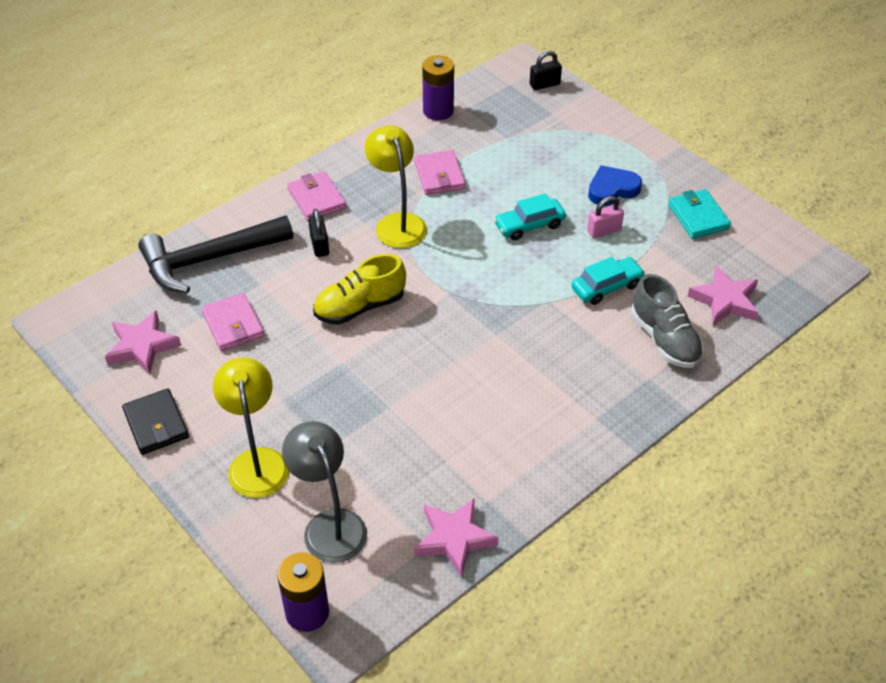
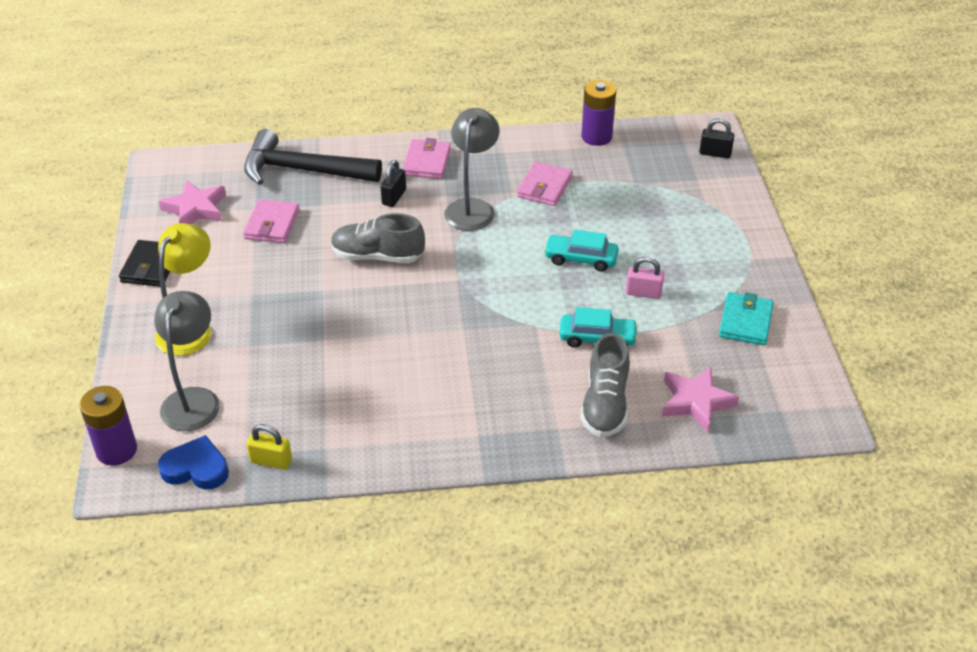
camera: 35 degrees right, 5 degrees down
(360, 307) = (377, 256): yellow shoe -> grey shoe
(397, 223) = (472, 208): yellow lamp -> grey lamp
(454, 539) = (271, 461): pink star -> yellow padlock
(612, 189) = (687, 263): blue heart -> blue heart (196, 468)

